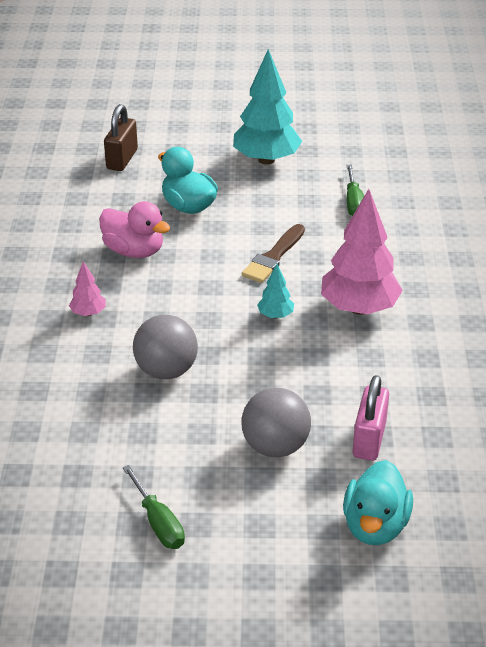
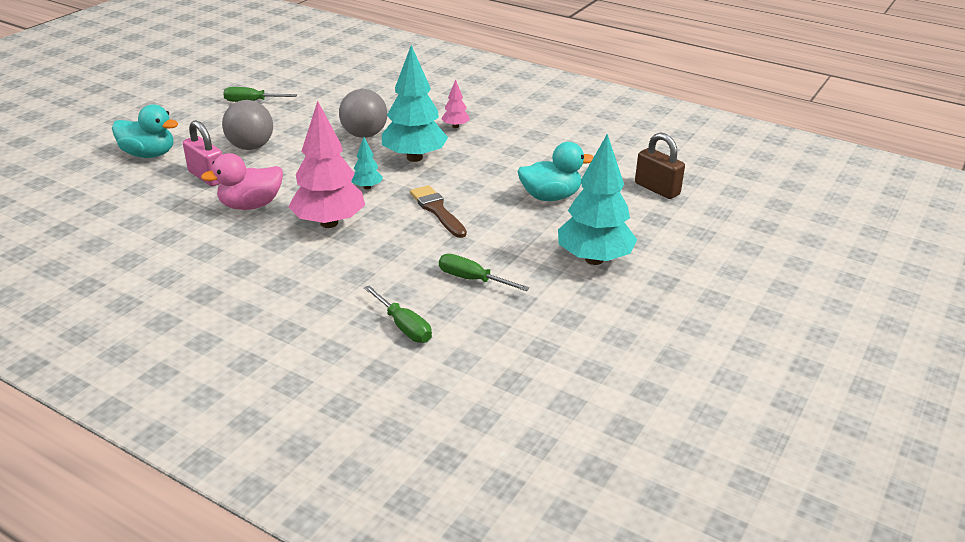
camera: 120 degrees right, 5 degrees down
(134, 251) = (510, 159): pink duck -> pink duck (251, 205)
(187, 311) = (414, 158): none -> turquoise tree
(375, 525) = (149, 154): turquoise duck -> turquoise duck turned 150 degrees clockwise
(442, 210) = (403, 326): none -> green screwdriver

